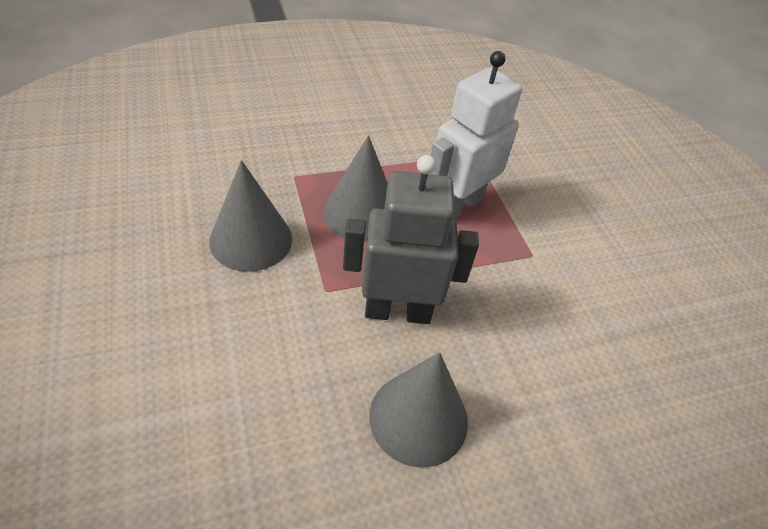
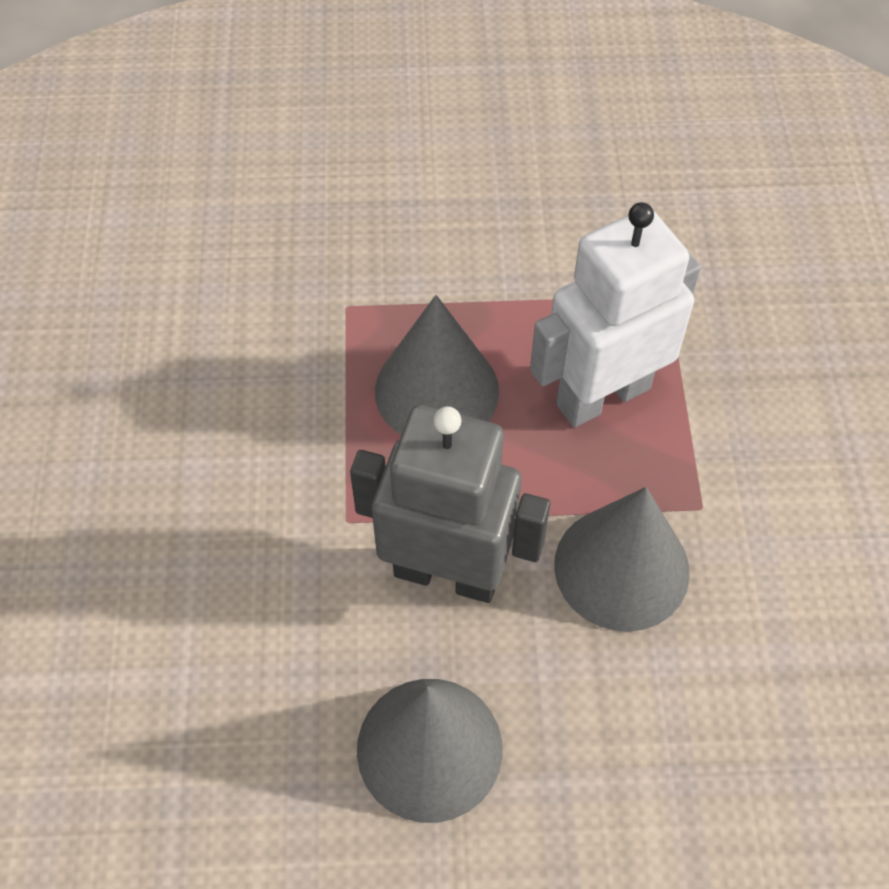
camera: 20 degrees right, 10 degrees up
(251, 240) = (254, 417): grey cone -> grey cone (621, 568)

